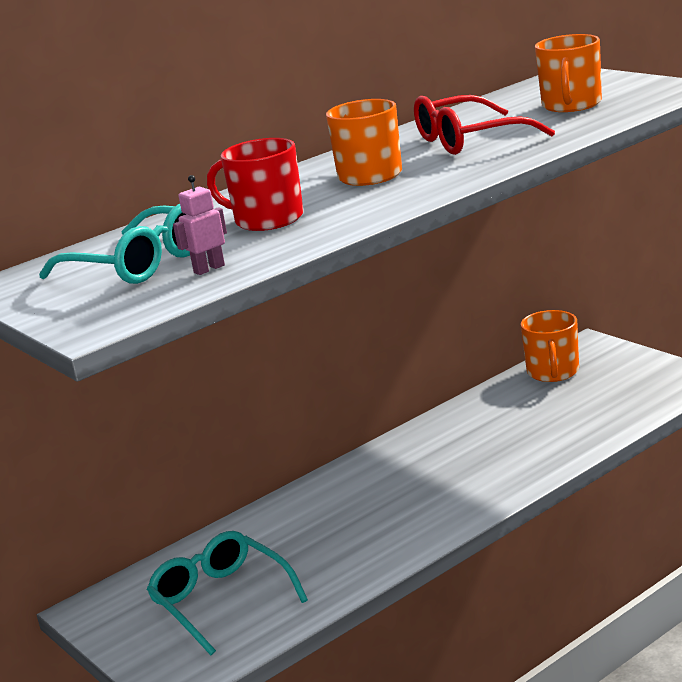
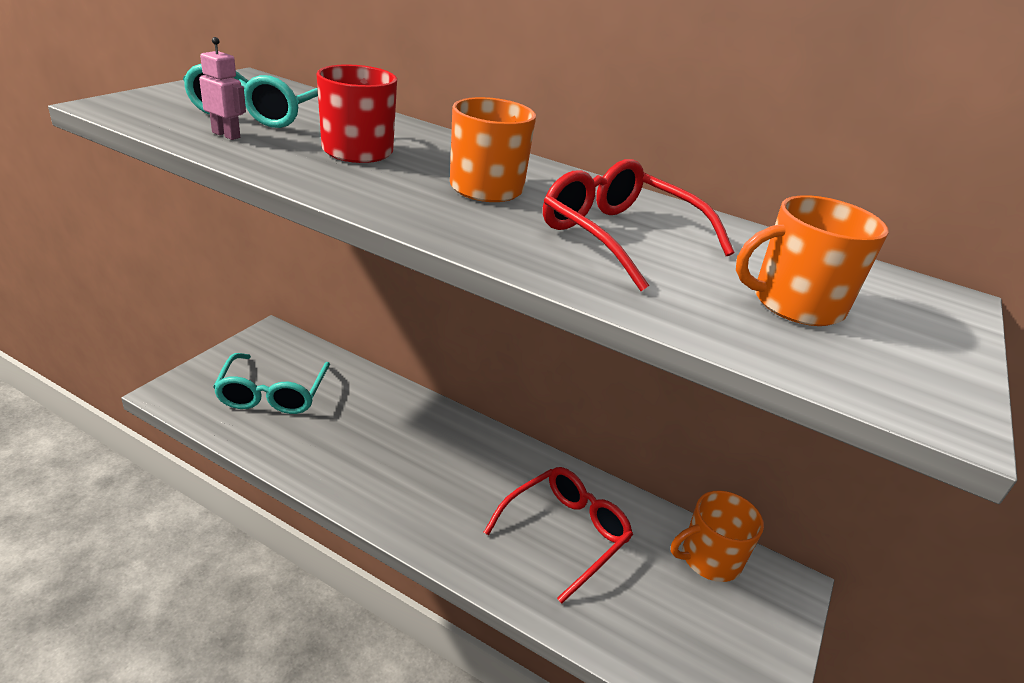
camera: 60 degrees right, 10 degrees up
(221, 600) = (273, 394): turquoise glasses -> turquoise glasses turned 150 degrees clockwise
(505, 432) = (565, 534): none -> red glasses

